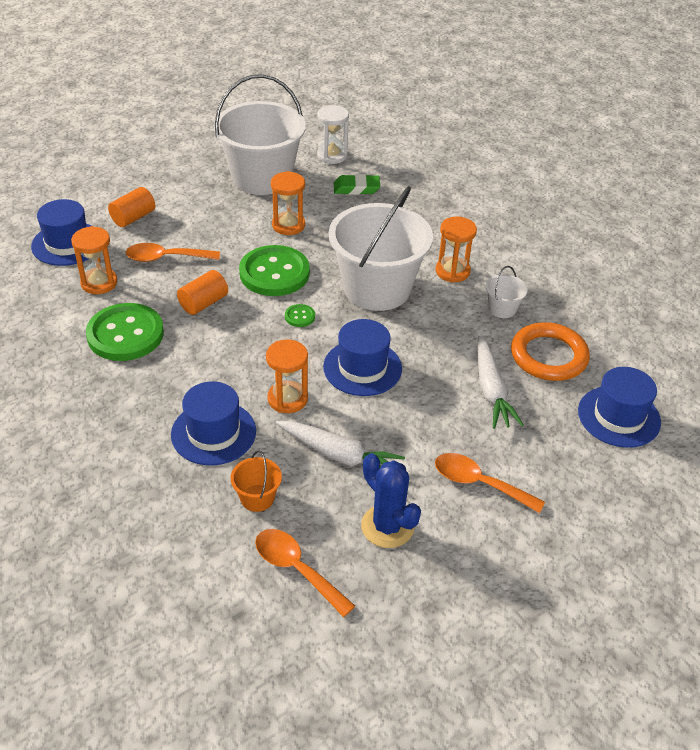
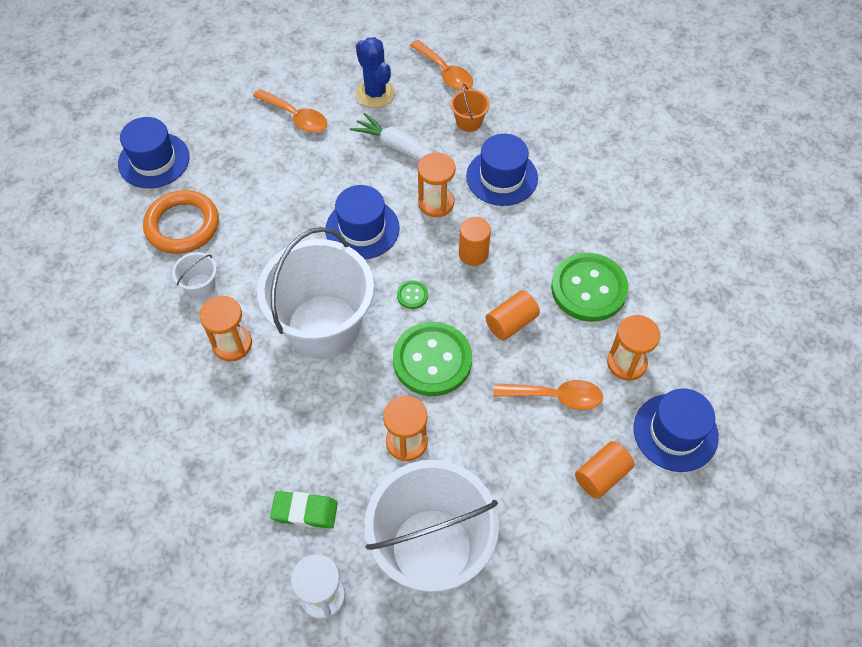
camera: 170 degrees left, 15 degrees up
(242, 354) = (473, 254): none -> orange cylinder
(491, 390) = (252, 195): white carrot -> none

